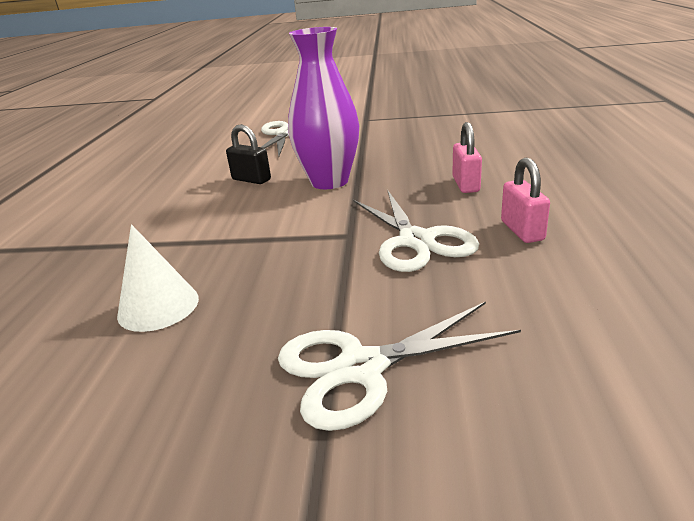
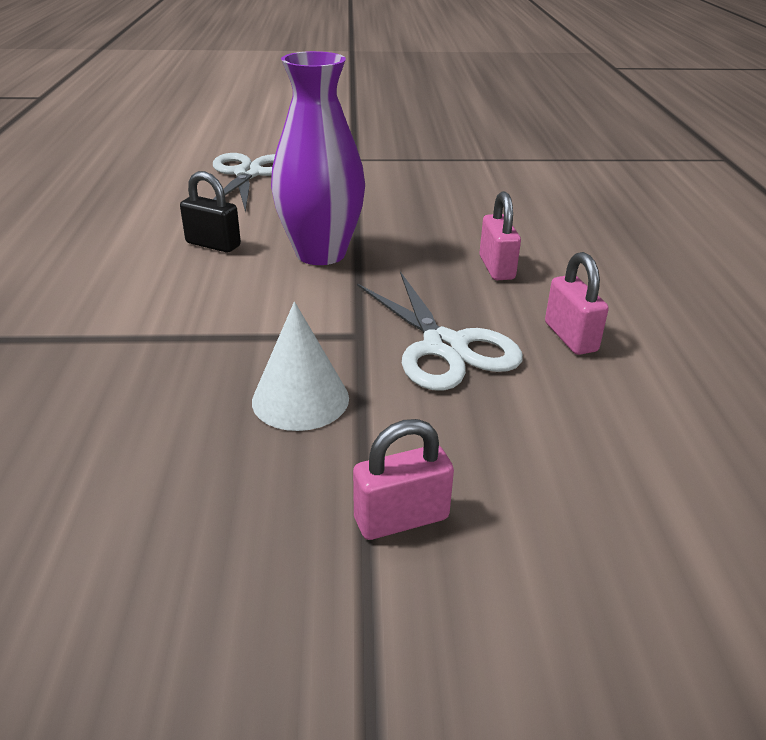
camera: 10 degrees left, 5 degrees up
(158, 306) = (123, 432): white cone -> white cone (300, 399)
(361, 368) = (401, 518): white scissors -> pink padlock

